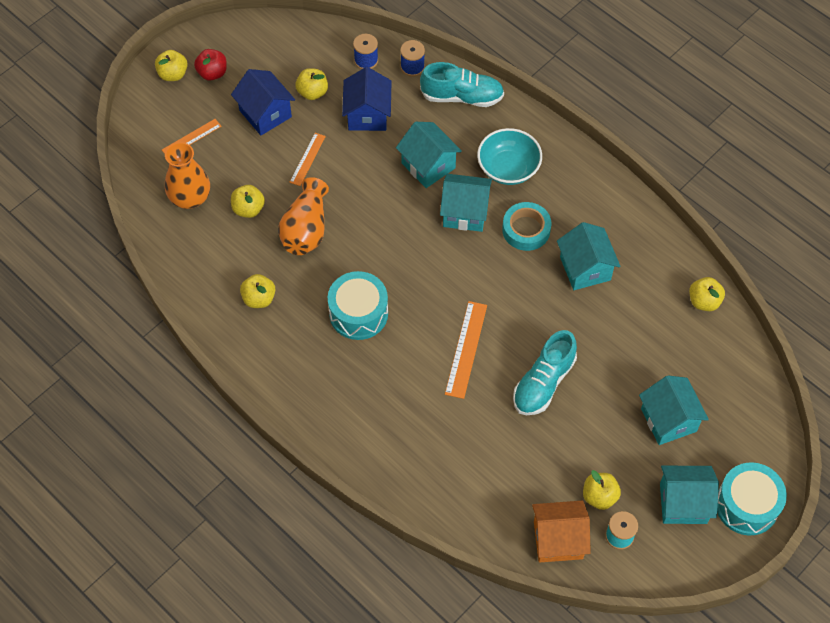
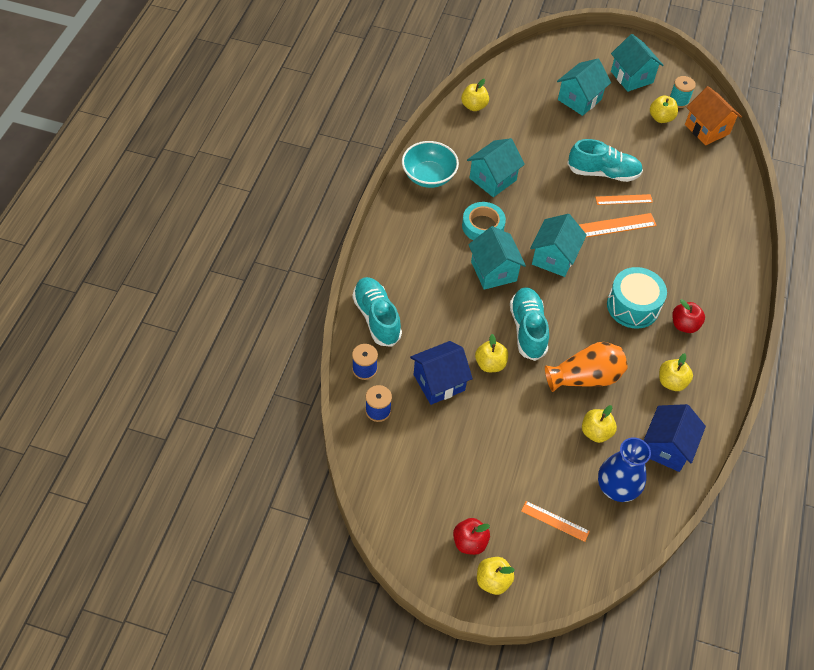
camera: 120 degrees left, 5 degrees down
(190, 197) = (617, 487): orange vase -> blue vase
(265, 114) = (488, 469): blue house -> blue house (666, 447)
(307, 159) = (515, 409): orange ruler -> orange ruler (623, 199)
(311, 347) = (684, 325): none -> red apple
(312, 92) = (440, 439): yellow apple -> yellow apple (490, 364)
(383, 209) = (528, 329): none -> turquoise shoe
(428, 165) = (464, 314): turquoise house -> turquoise house (554, 258)
(508, 168) = (432, 258): turquoise bowl -> turquoise bowl (429, 176)
(747, 505) = (608, 48): turquoise drum -> none

